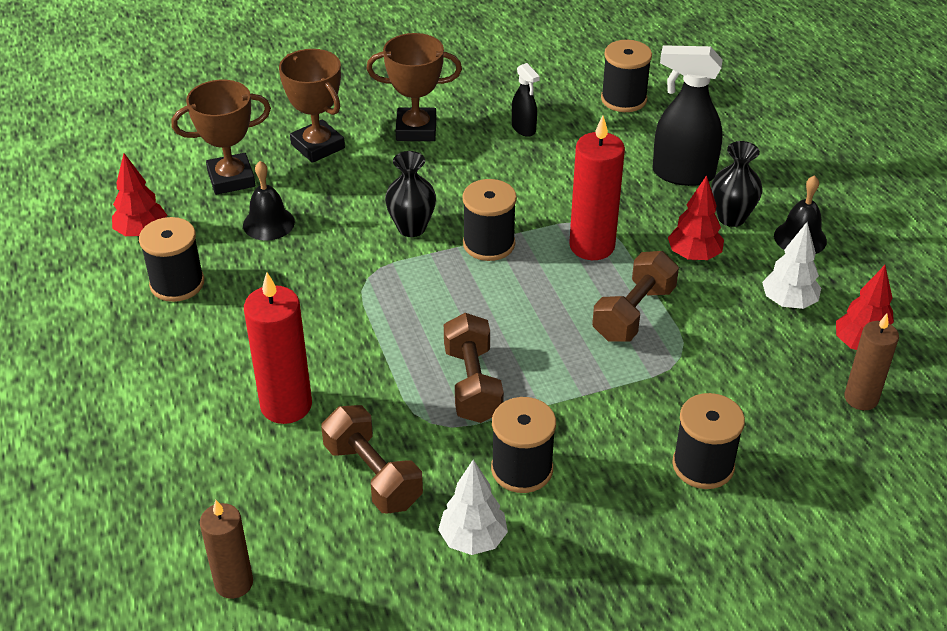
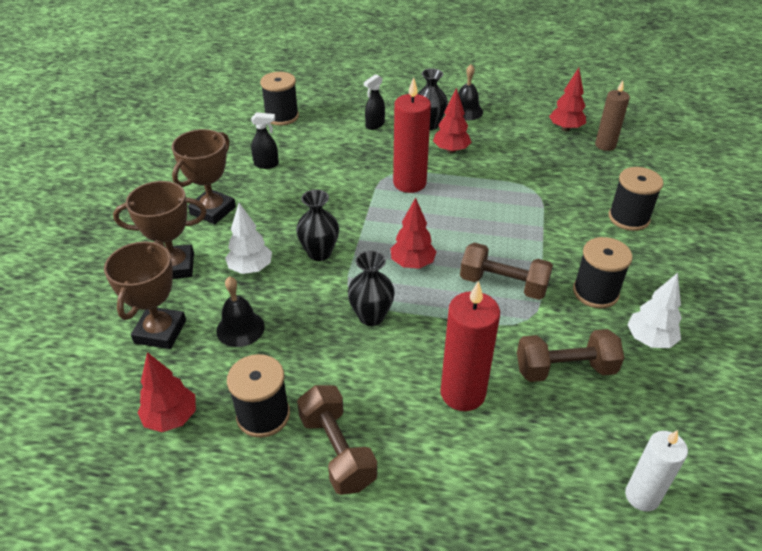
camera: 60 degrees left, 0 degrees up
(234, 583) = (642, 496): brown candle -> white candle
(346, 301) = (371, 316): none -> black vase
(450, 301) = (412, 264): none -> red tree
(489, 244) = (369, 224): black spool -> none
(633, 313) = (484, 192): brown dumbbell -> brown dumbbell (337, 451)
(682, 174) = (374, 125): black spray bottle -> black spray bottle, size x0.53
(788, 302) = (515, 136): white tree -> white tree (250, 269)

